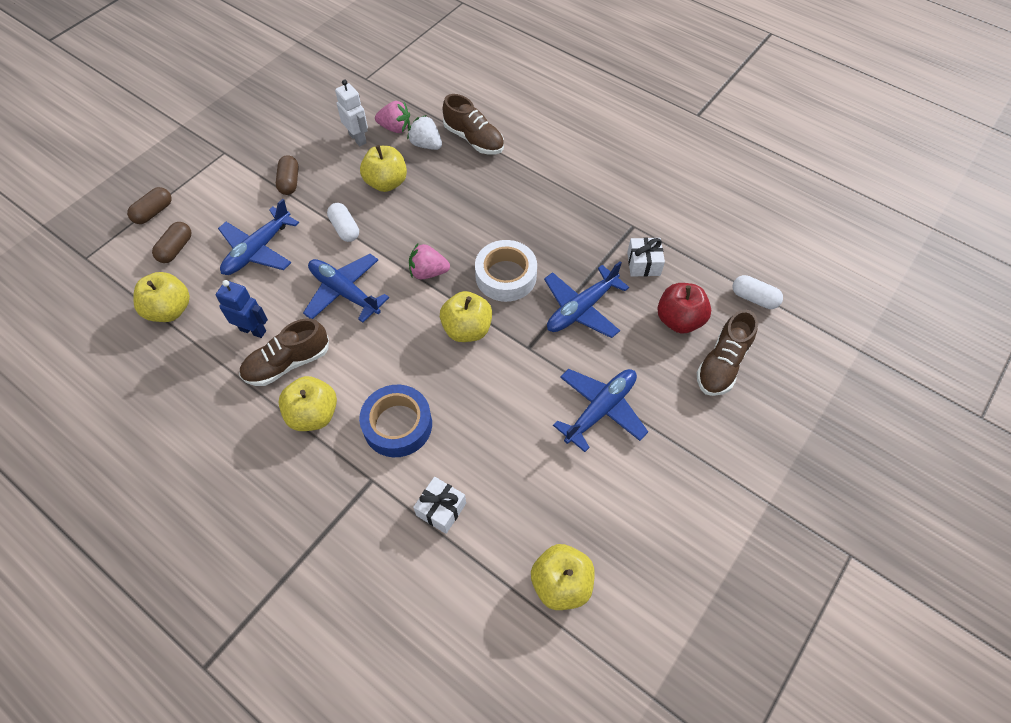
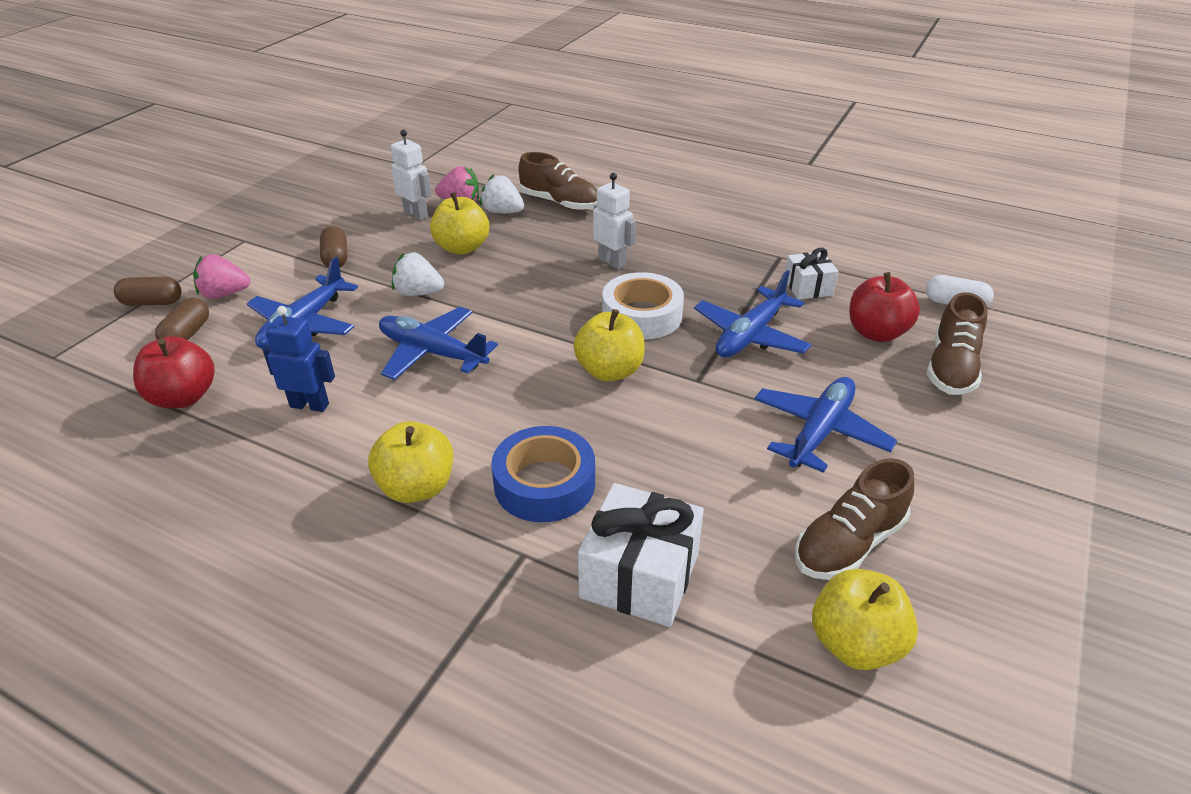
camera: 10 degrees left, 20 degrees down
(154, 212) = (152, 302): brown capsule -> brown capsule turned 60 degrees clockwise
(170, 310) = (183, 397): yellow apple -> red apple
(288, 363) = (367, 435): brown shoe -> brown shoe (848, 544)
(345, 229) = (418, 293): white capsule -> white strawberry
(428, 272) = (540, 322): pink strawberry -> pink strawberry (224, 294)
(441, 509) = (640, 575): white gift -> white gift, size x1.69
(498, 214) = (612, 262): none -> white robot

